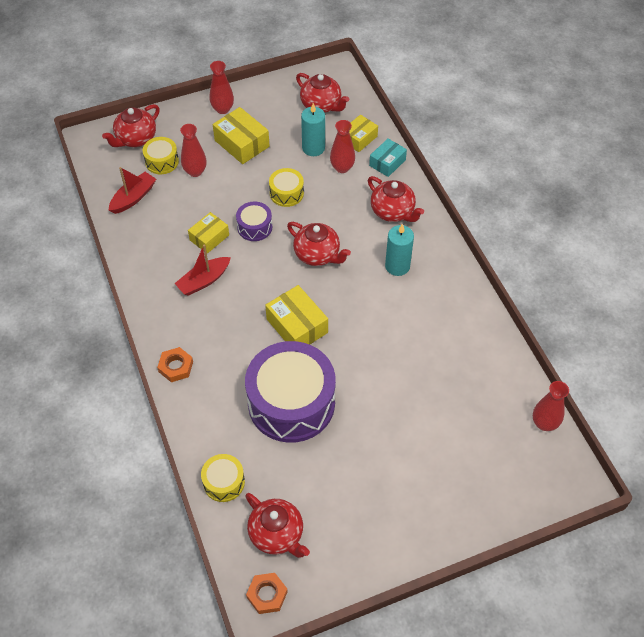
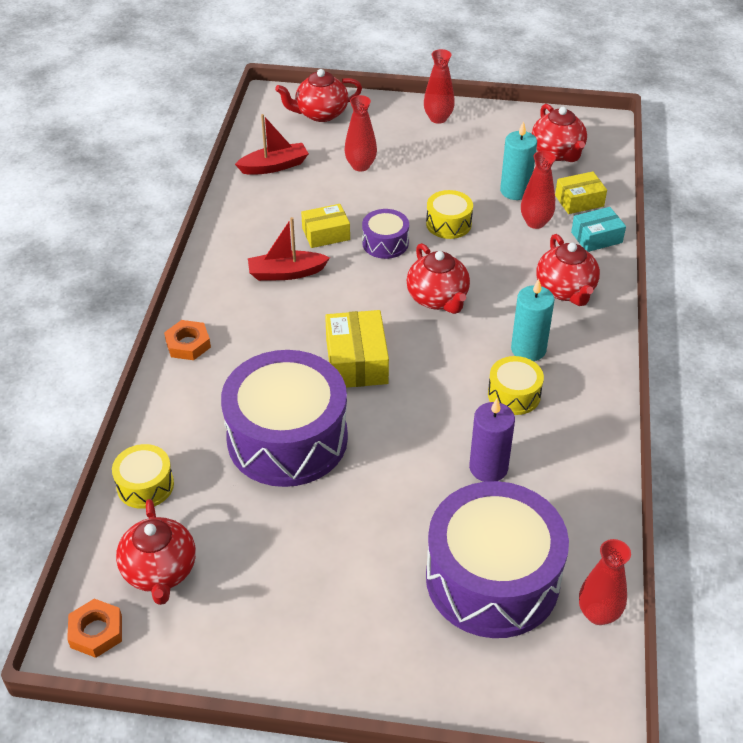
camera: 30 degrees right, 10 degrees down
(162, 161) = (331, 144): yellow drum -> yellow drum (514, 395)
(242, 143) = (434, 158): yellow box -> none
(426, 361) = (488, 467): none -> purple candle
(474, 432) = (492, 578): none -> purple drum

